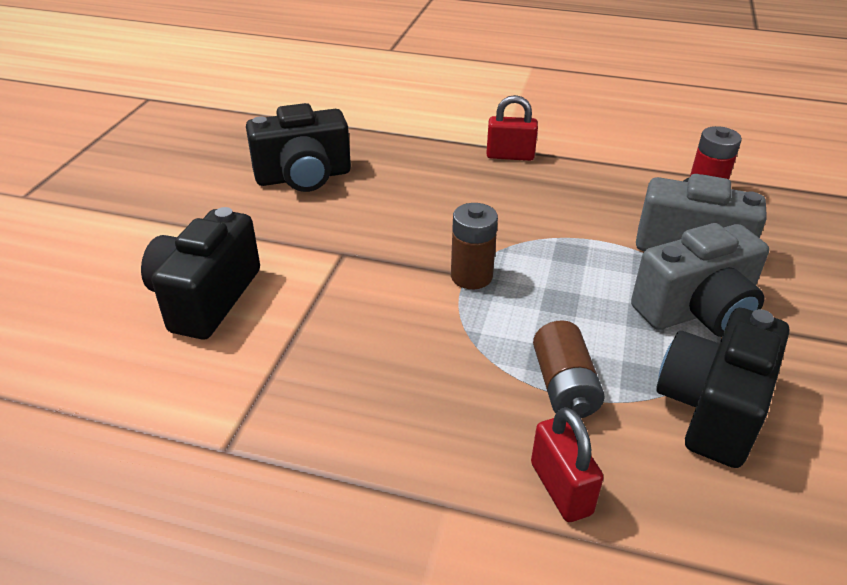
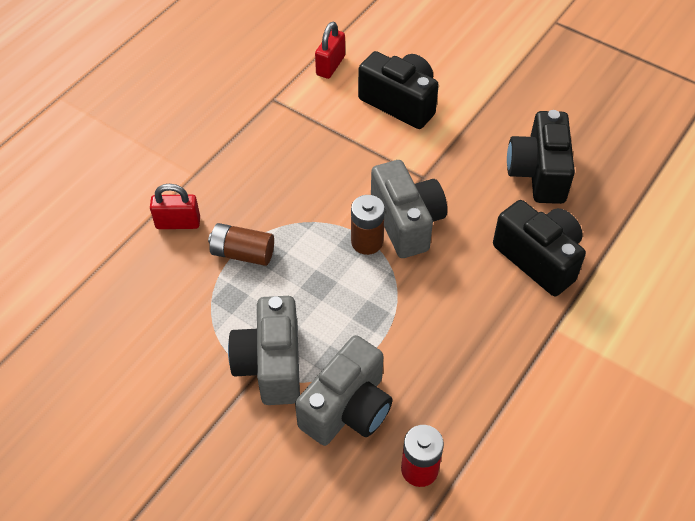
camera: 110 degrees right, 15 degrees up
(423, 252) = (406, 222): none -> grey camera
(510, 156) = (535, 331): red padlock -> red padlock (330, 66)
(712, 408) = (188, 321): black camera -> black camera (538, 259)

